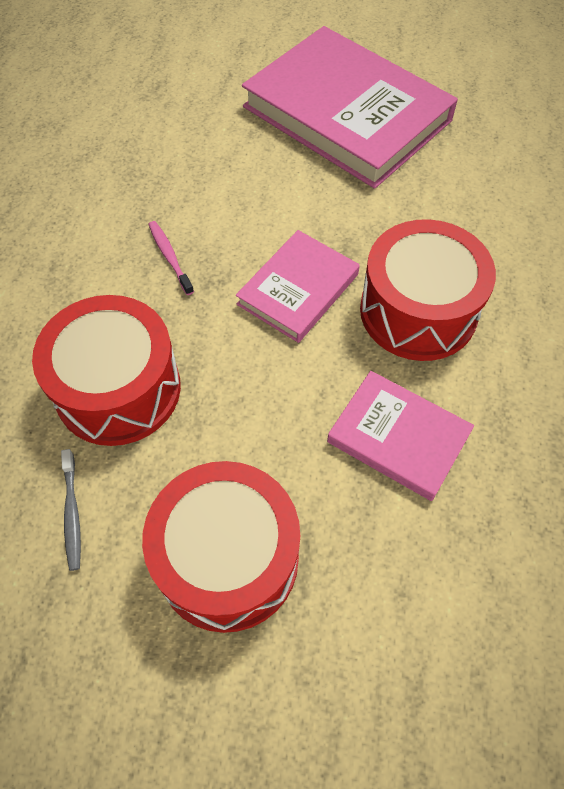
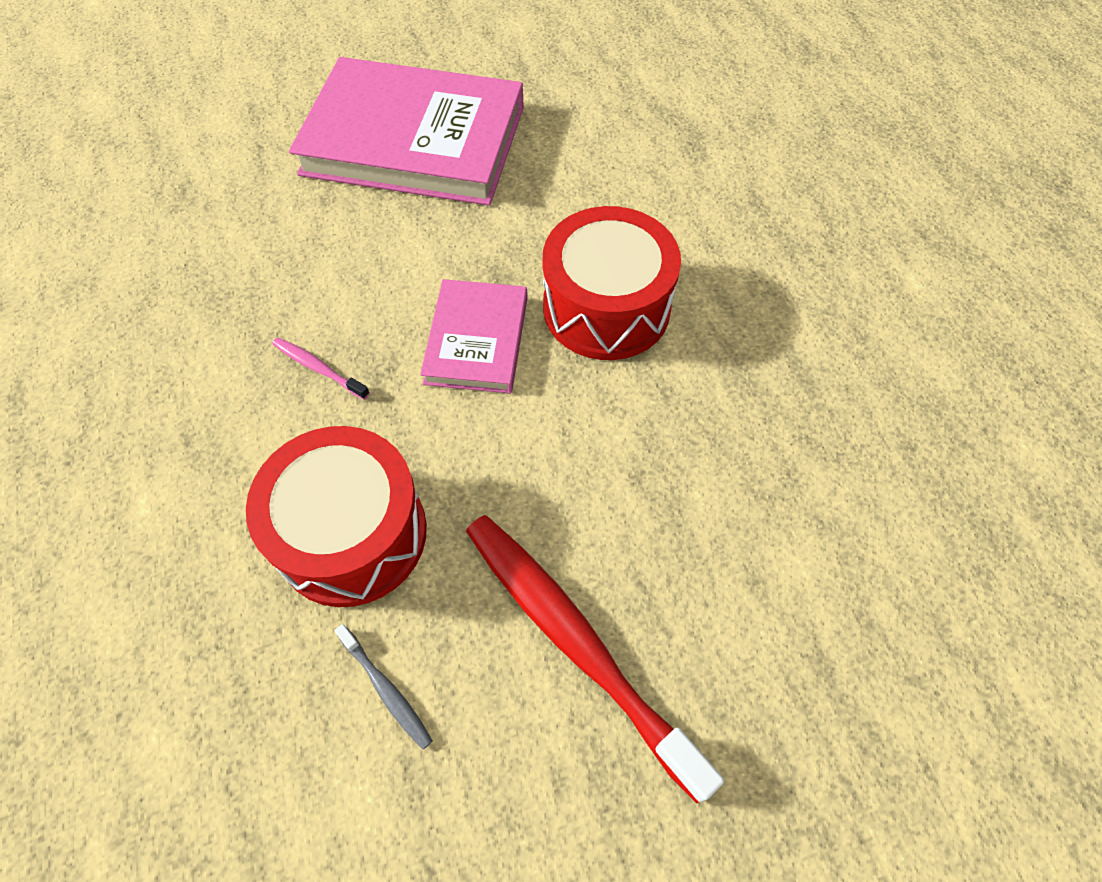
camera: 30 degrees left, 0 degrees up
(227, 558) = (577, 642): red drum -> red toothbrush
(398, 437) = (663, 437): pink book -> none

